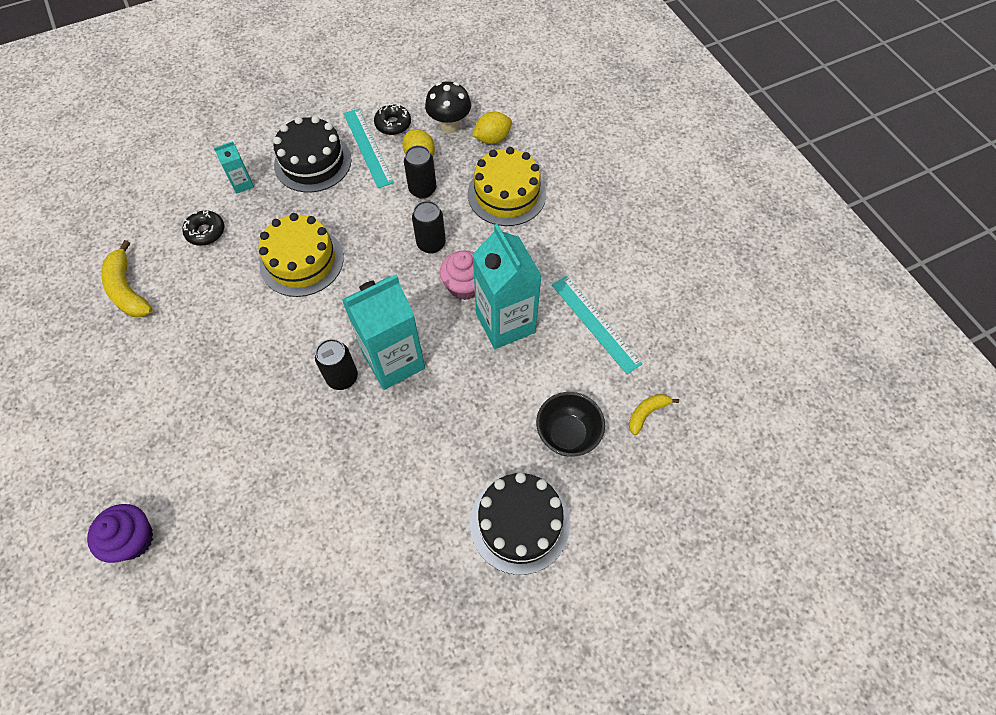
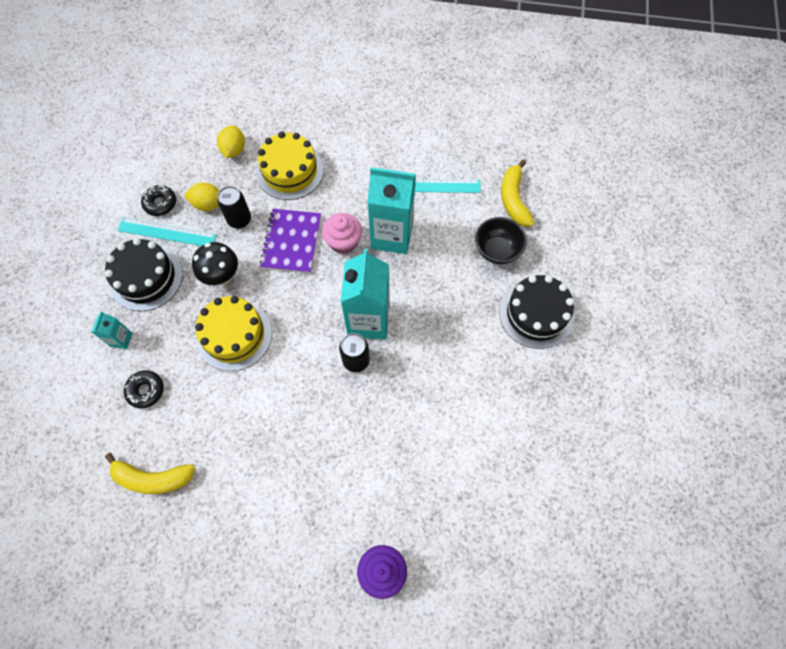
camera: 55 degrees left, 5 degrees up
(431, 244) = (291, 242): black can -> purple notebook
(449, 126) = (197, 168): black mushroom -> black mushroom (222, 276)
(646, 413) = (513, 199): yellow banana -> yellow banana, size x1.70

